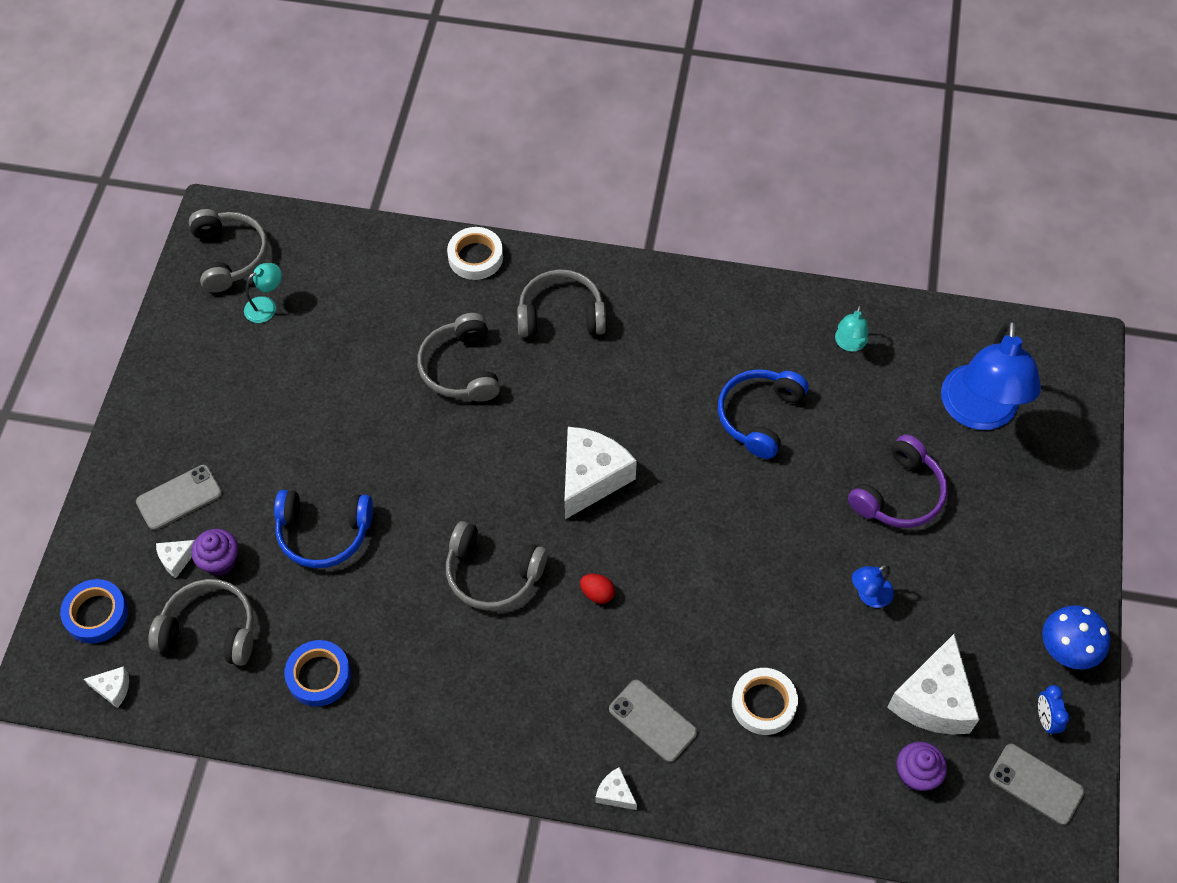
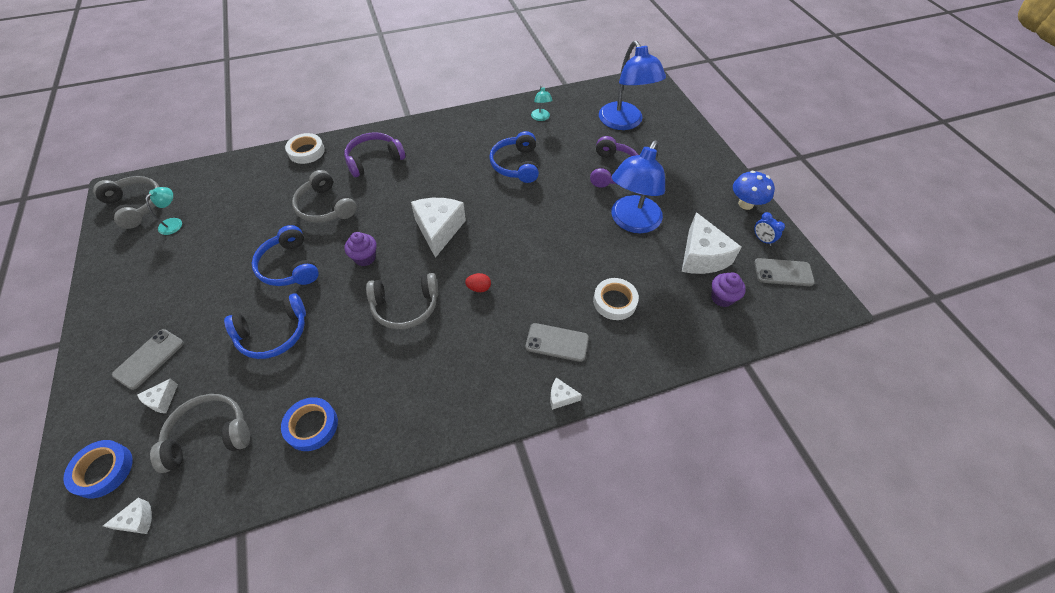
camera: 30 degrees left, 5 degrees down
(220, 561) = (199, 386): purple cupcake -> purple cupcake (365, 258)
(378, 443) = (289, 266): none -> blue headphones
(561, 314) = (374, 160): grey headphones -> purple headphones
(869, 595) = (632, 222): blue lamp -> blue lamp, size x2.32

